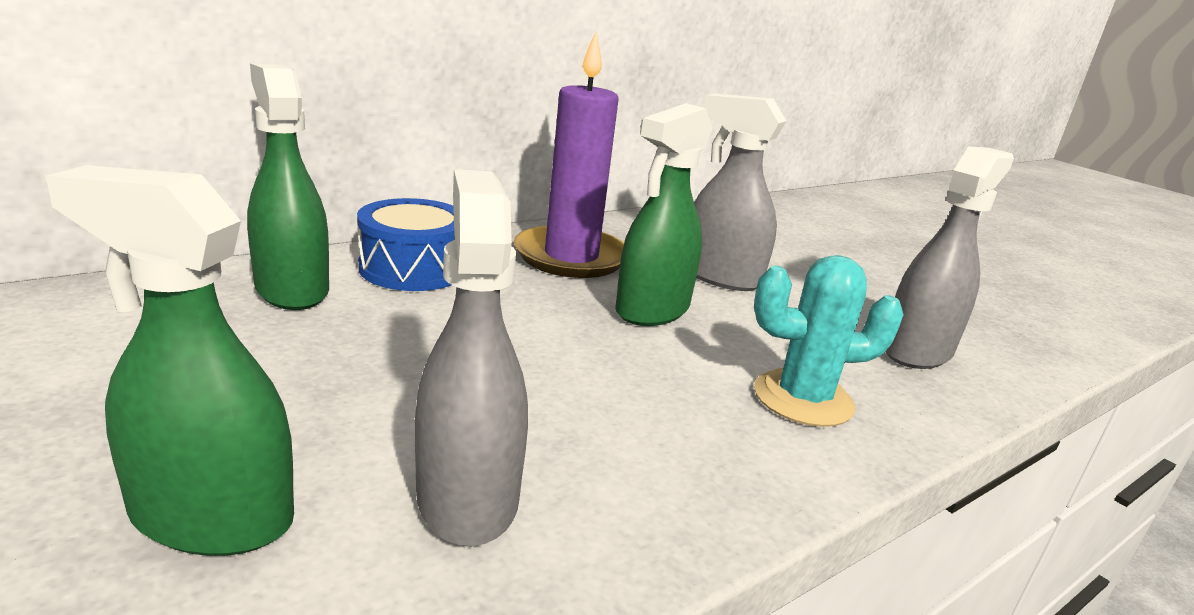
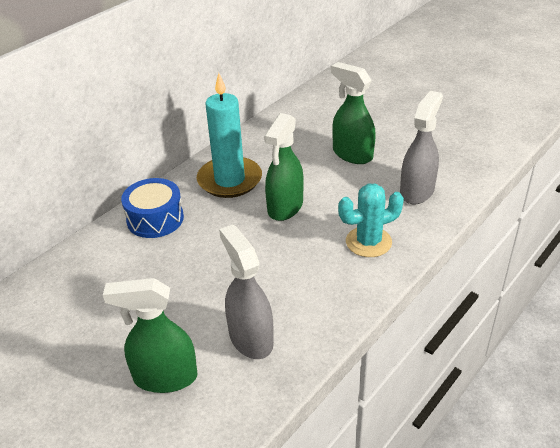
camera: 10 degrees left, 15 degrees up
(292, 289) = (108, 255): green spray bottle -> green spray bottle (352, 154)
(571, 257) = (229, 180): purple candle -> turquoise candle
(720, 277) = (311, 168): grey spray bottle -> none

